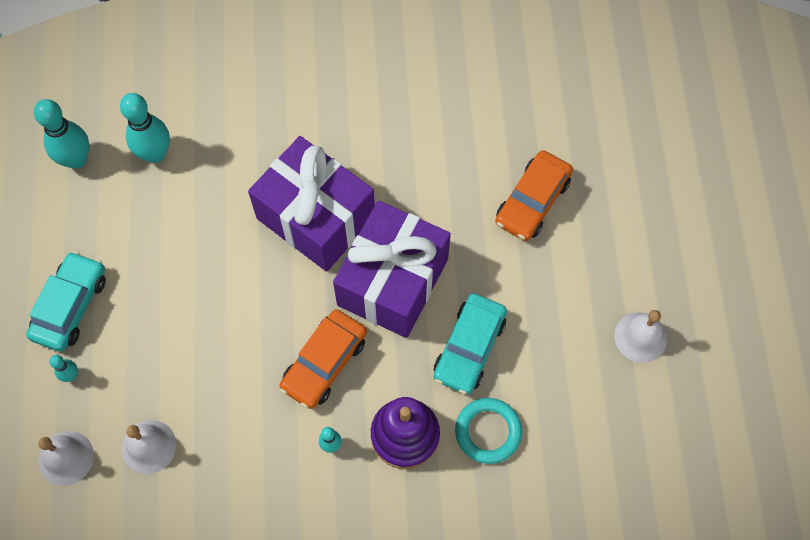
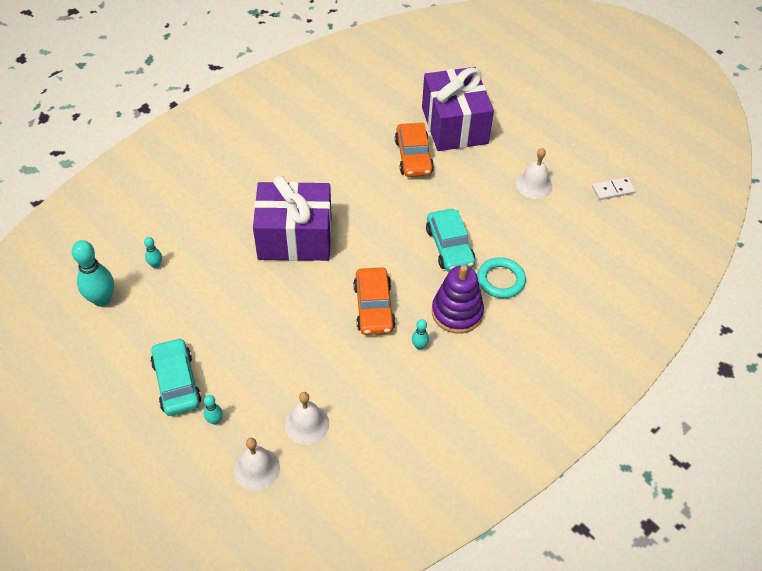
camera: 40 degrees left, 15 degrees down
(155, 153) = (156, 265): turquoise bowling pin -> turquoise bowling pin, size x0.49
(393, 282) = (373, 241): purple gift -> purple gift (454, 125)
(732, 412) = (613, 190): none -> white domino

